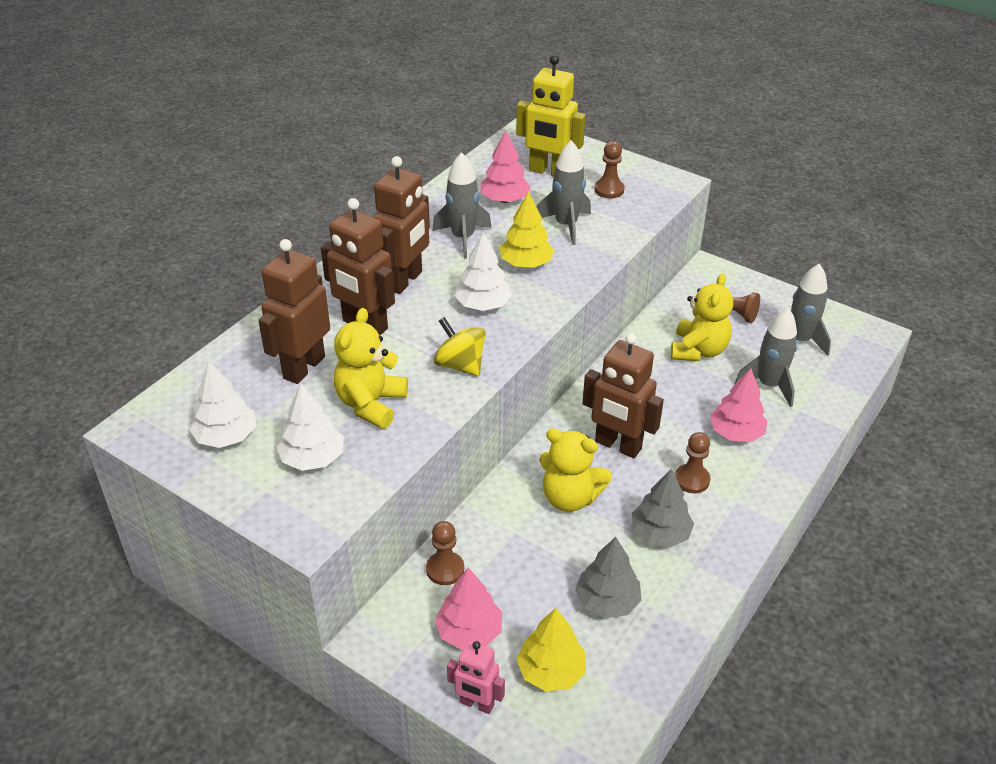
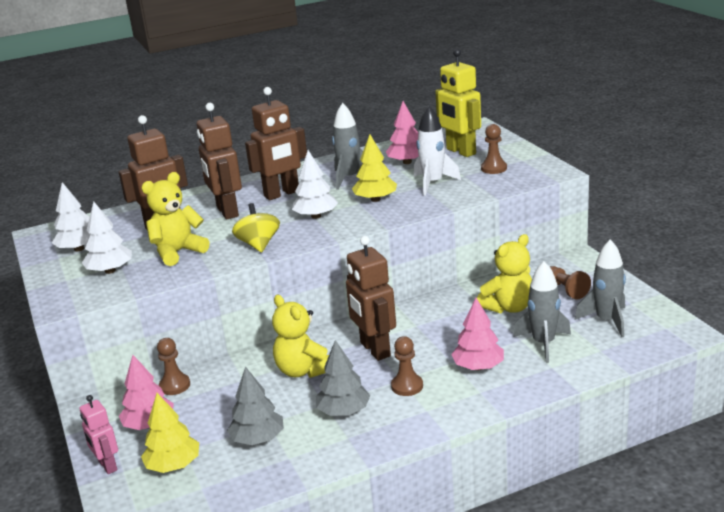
camera: 35 degrees right, 15 degrees down
(566, 225) = (433, 183): grey rocket -> white rocket

